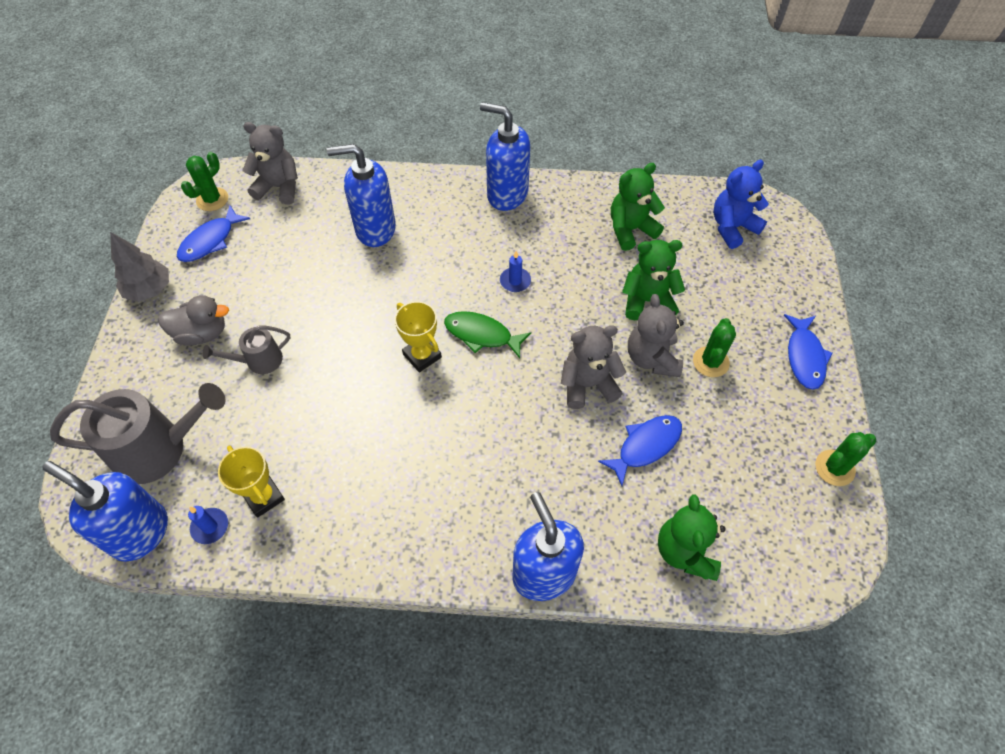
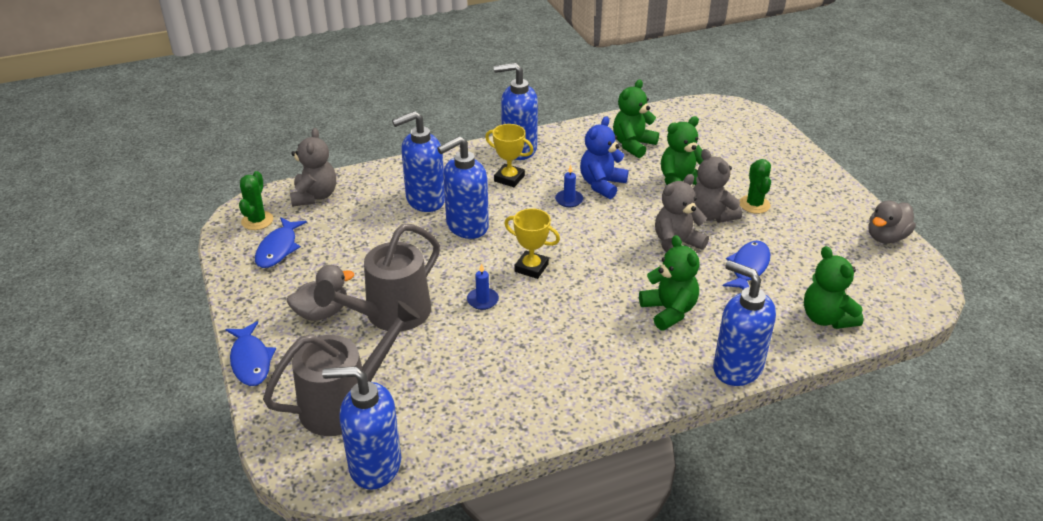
camera: 25 degrees left, 20 degrees down
(149, 290) = (245, 298): grey tree -> none
(210, 527) = (437, 438): blue candle -> blue candle (482, 300)
(259, 361) = (391, 314): grey watering can -> grey watering can, size x1.90
(263, 497) = (469, 401): yellow trophy -> yellow trophy (509, 178)
(279, 187) = (315, 196): grey teddy bear -> grey teddy bear turned 105 degrees clockwise
(393, 278) = (466, 226): none -> blue soap dispenser
(482, 335) = (569, 240): green fish -> none
(522, 469) = (669, 311): none -> green teddy bear
(732, 227) = (706, 124): blue teddy bear -> blue teddy bear (602, 184)
(804, 357) = (816, 182): blue fish -> blue fish (251, 360)
(834, 468) = (886, 237): green cactus -> grey duck

